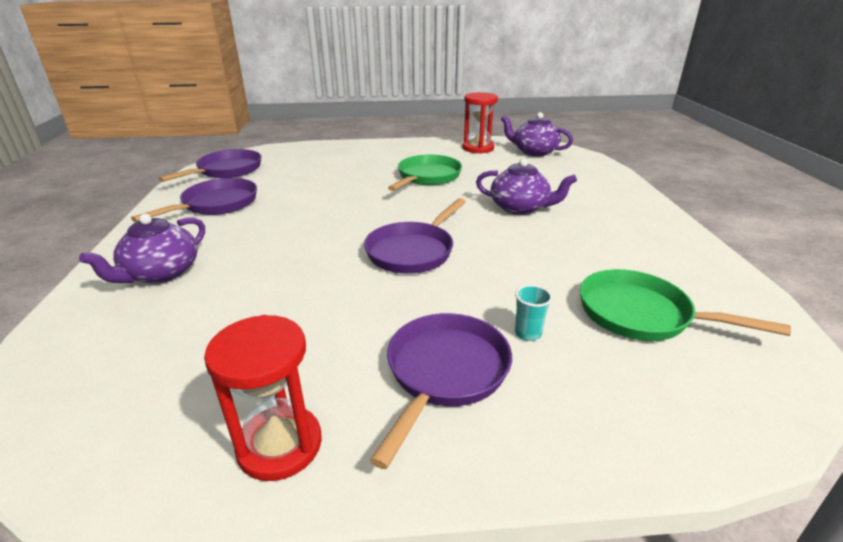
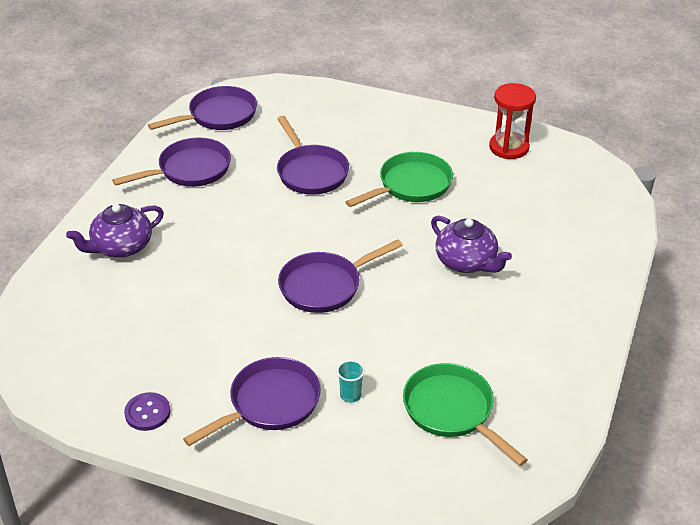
camera: 25 degrees right, 10 degrees up
(280, 445) = (147, 413): red hourglass -> purple button
(335, 185) = (310, 172): none -> purple pan
(534, 152) = (569, 173): purple teapot -> none

